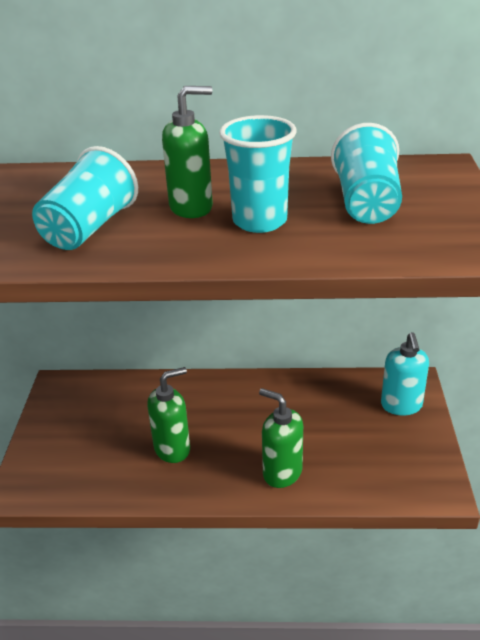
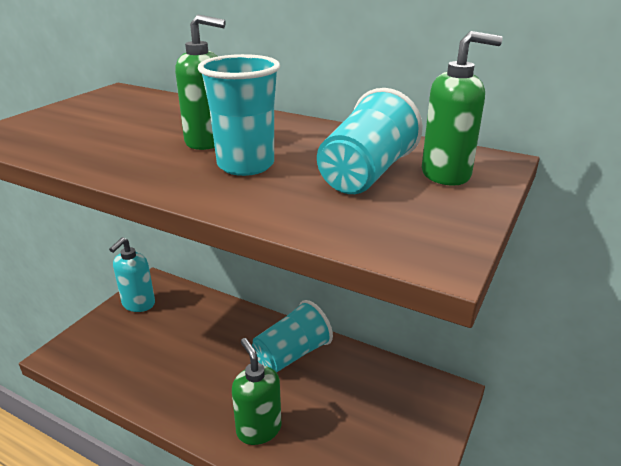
camera: 25 degrees right, 5 degrees down
(89, 228) = (110, 138): turquoise cup -> turquoise cup (292, 354)
(172, 449) = (189, 368): green soap dispenser -> green soap dispenser (446, 174)
(401, 405) = (420, 411): turquoise soap dispenser -> turquoise soap dispenser (138, 304)

